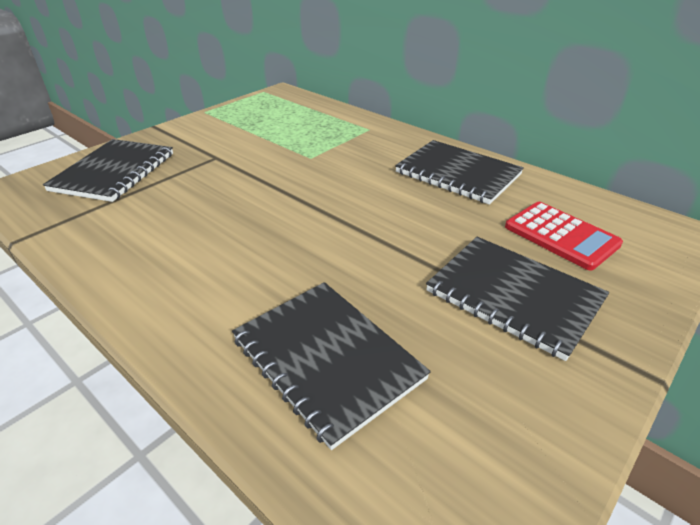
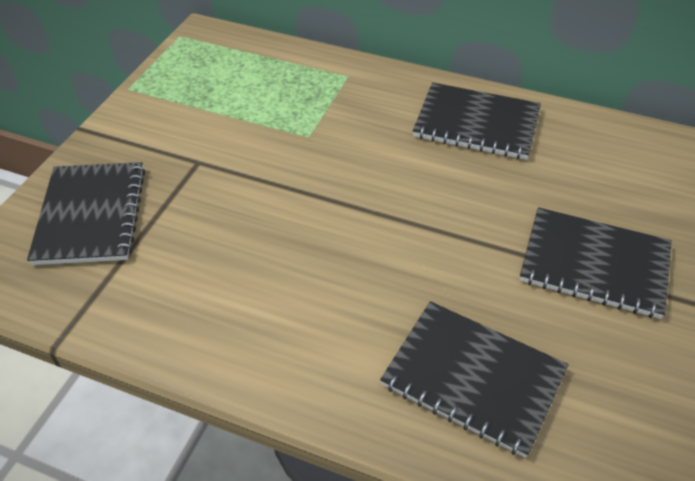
camera: 20 degrees left, 10 degrees up
(561, 235) = (605, 182): red calculator -> none

